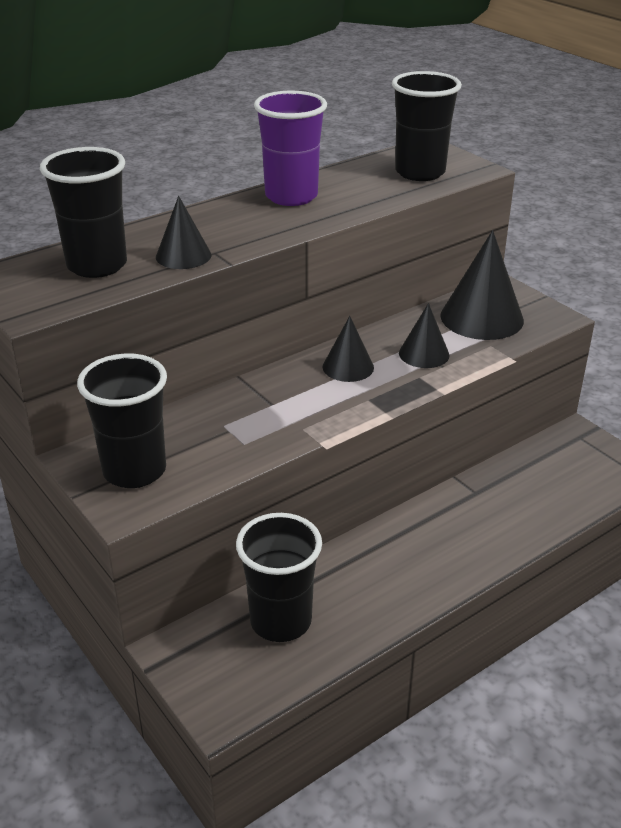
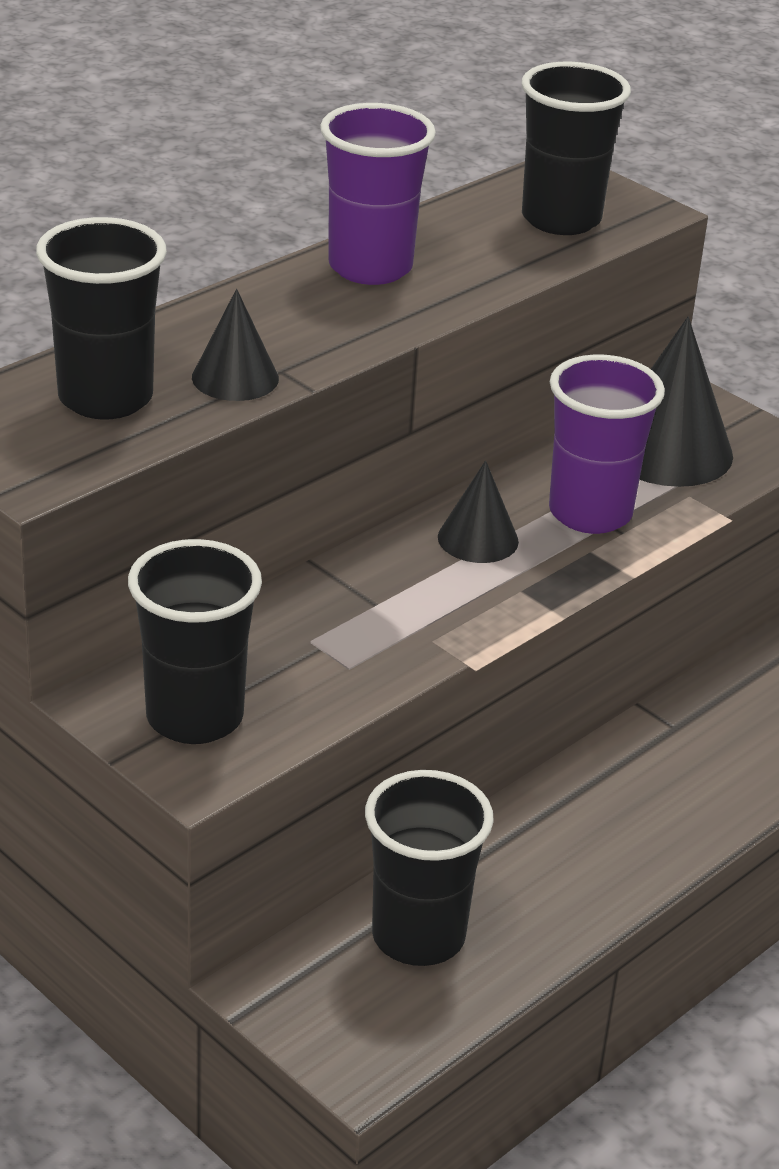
camera: 10 degrees left, 0 degrees up
(424, 354) = (590, 513): black cone -> purple cup

